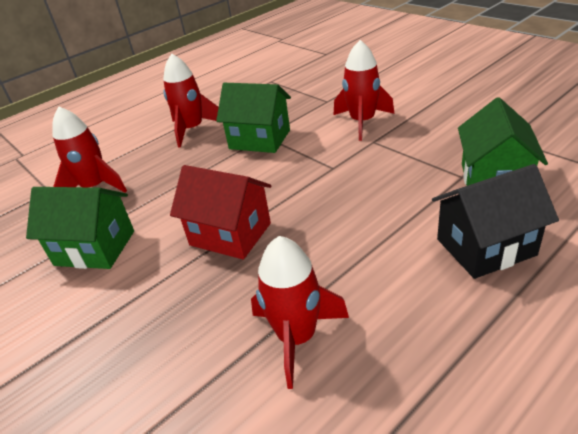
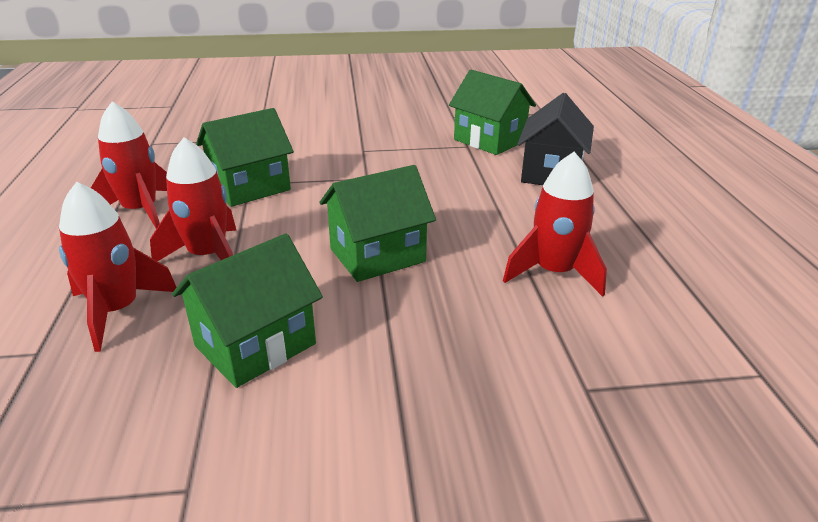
camera: 60 degrees left, 5 degrees down
(230, 234) = (377, 255): red house -> green house
(362, 122) = (326, 142): red rocket -> red rocket (208, 256)

